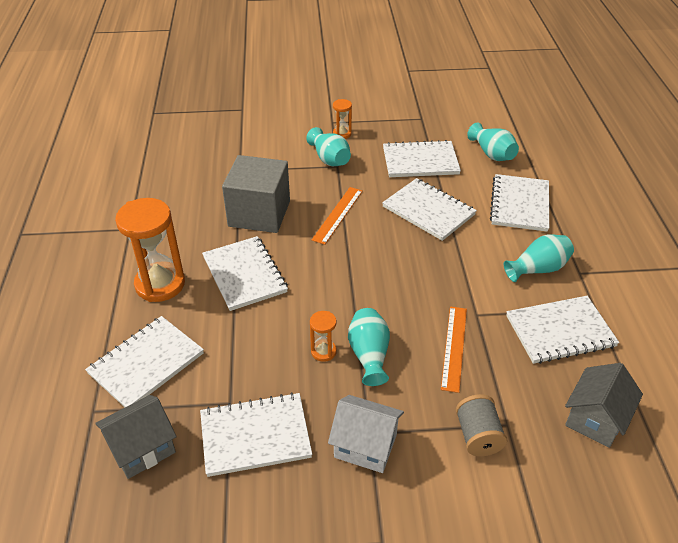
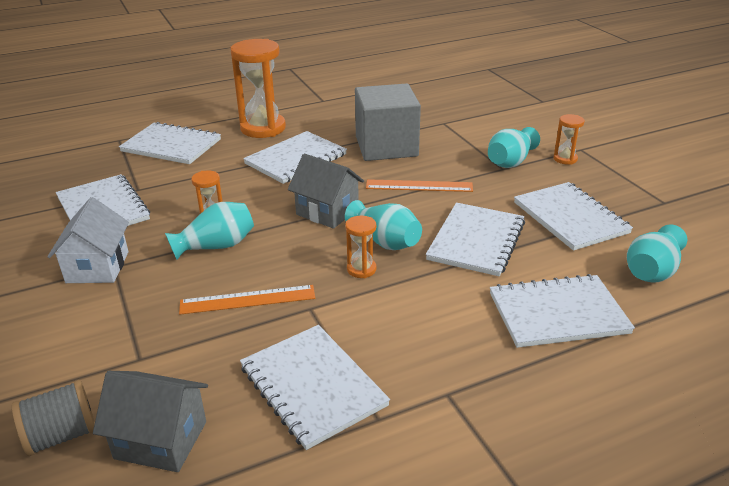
camera: 70 degrees right, 10 degrees down
(142, 448) = (85, 166): grey house -> grey house (327, 212)
(439, 276) = (361, 269): none -> orange hourglass
(478, 436) = (119, 338): grey spool -> grey spool (62, 435)
(538, 269) = (427, 349): turquoise vase -> turquoise vase (385, 241)

